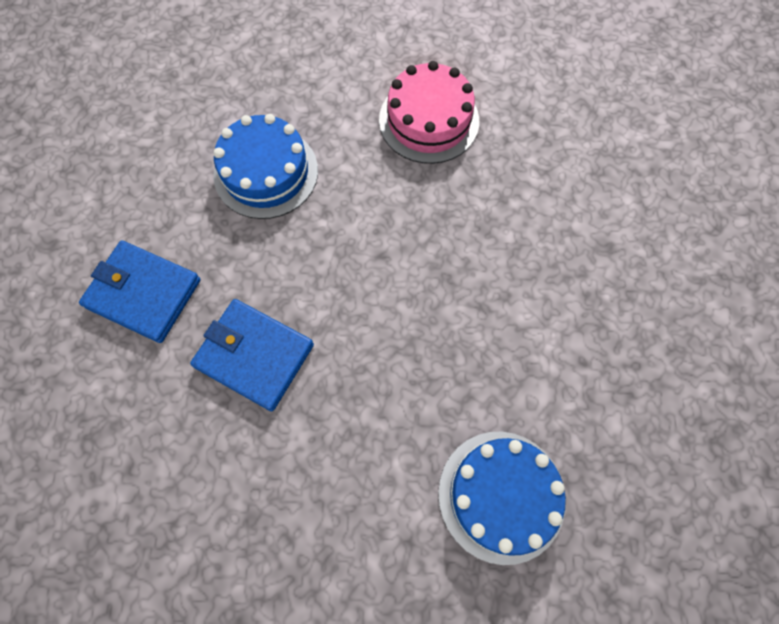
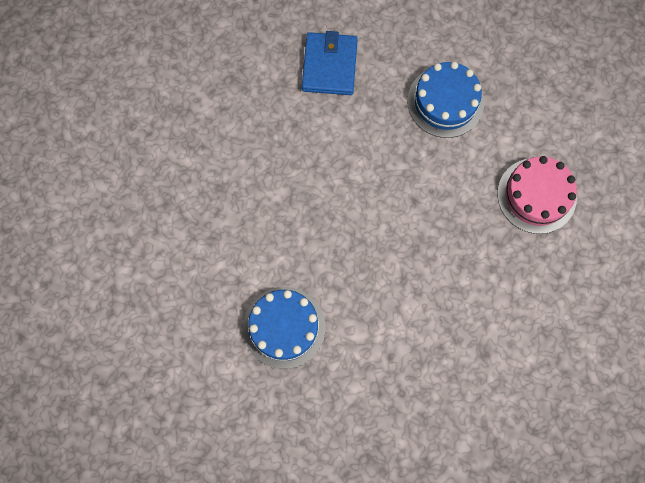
camera: 70 degrees right, 5 degrees up
(254, 356) = (315, 149): blue wallet -> none

